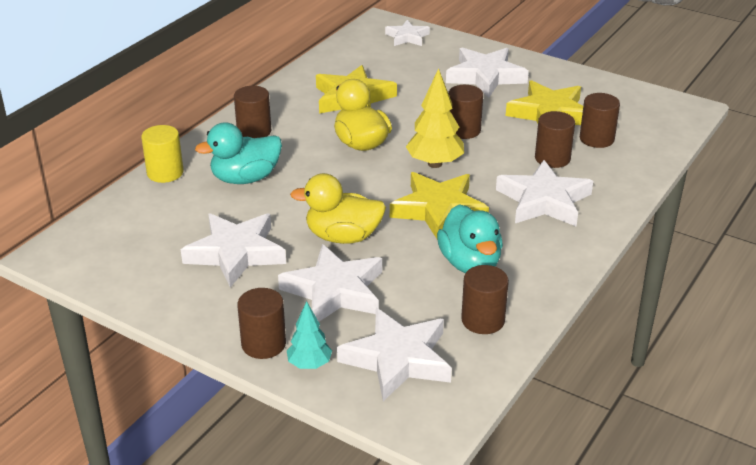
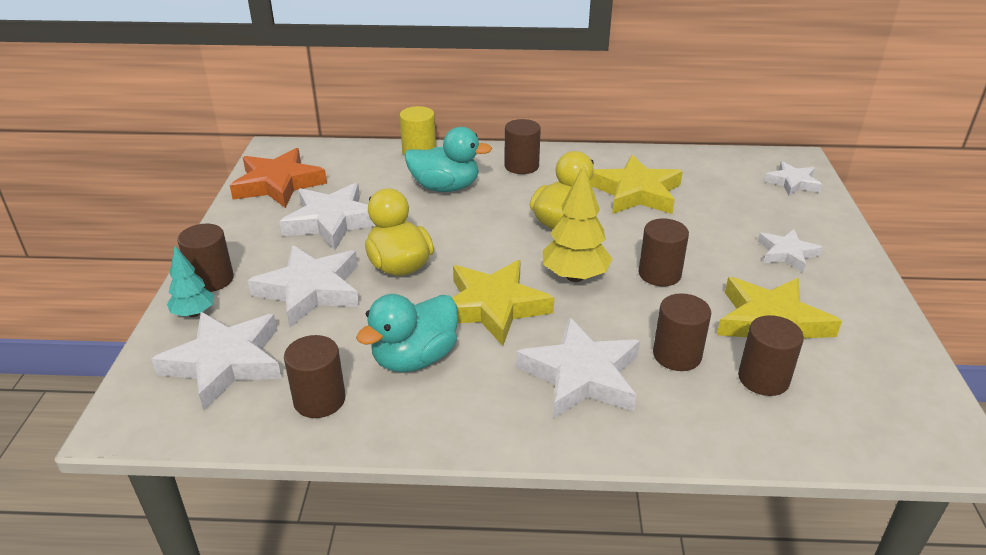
camera: 60 degrees right, 0 degrees up
(128, 268) = (278, 184): none -> orange star
(245, 178) = (445, 187): turquoise duck -> turquoise duck turned 150 degrees clockwise
(485, 76) = (787, 253): white star -> white star, size x0.59

